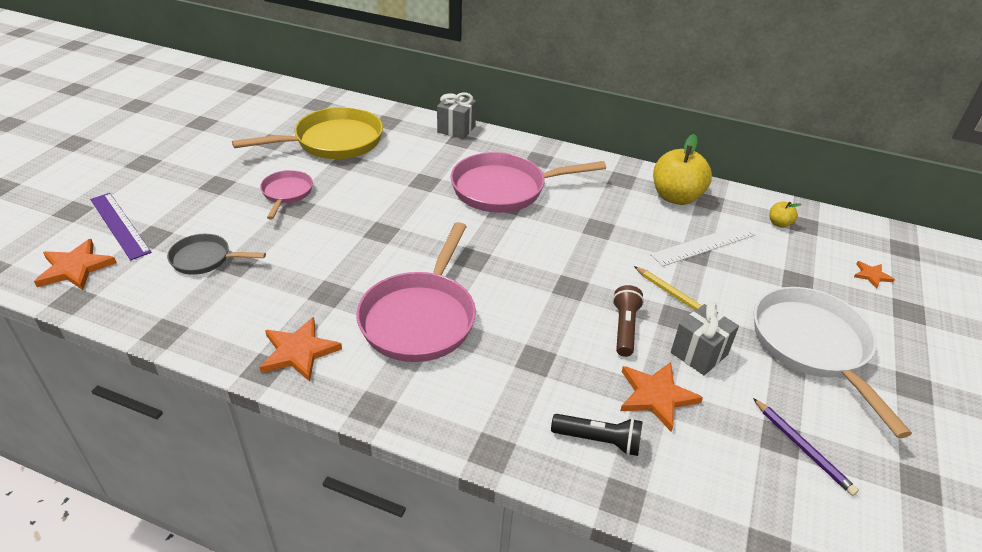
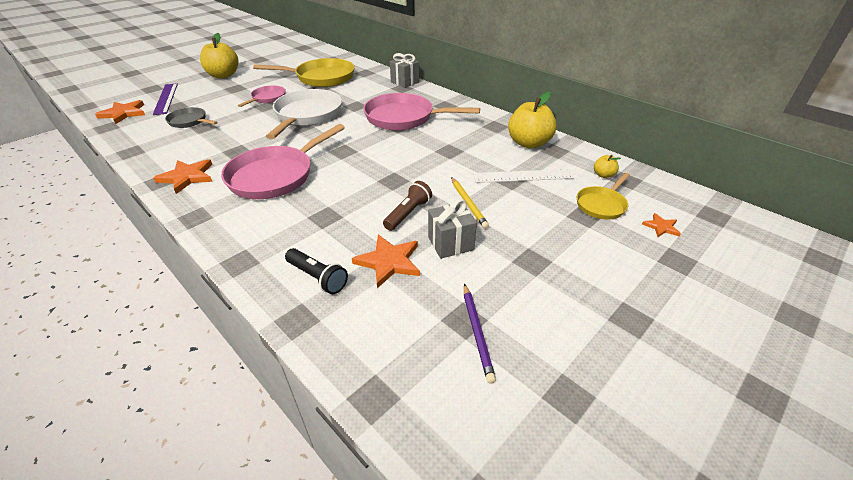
camera: 25 degrees right, 0 degrees up
(173, 164) = (223, 75): none -> yellow apple
(803, 263) = (601, 205): none -> yellow pan
(813, 346) = (556, 263): white pan -> white pan (307, 115)

